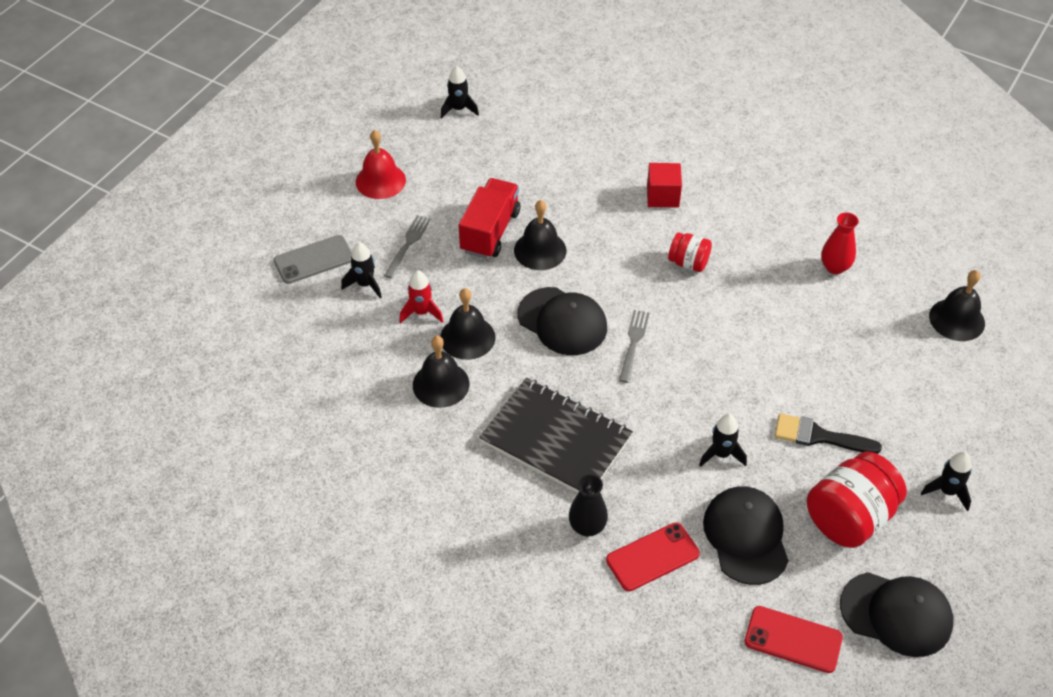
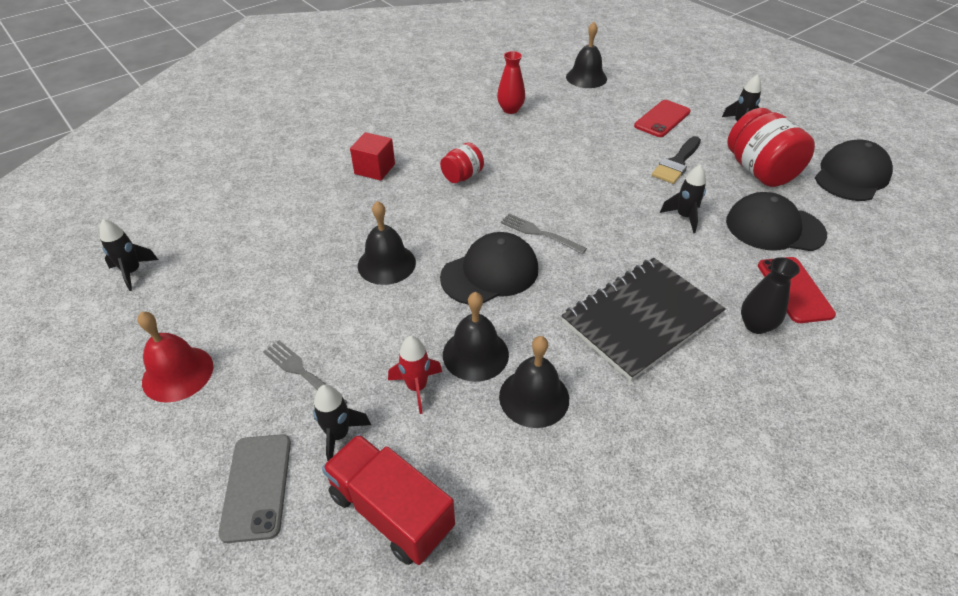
camera: 70 degrees left, 5 degrees down
(490, 231) = (334, 294): red truck -> red truck (391, 511)
(793, 639) = (880, 232): red phone -> red phone (662, 119)

